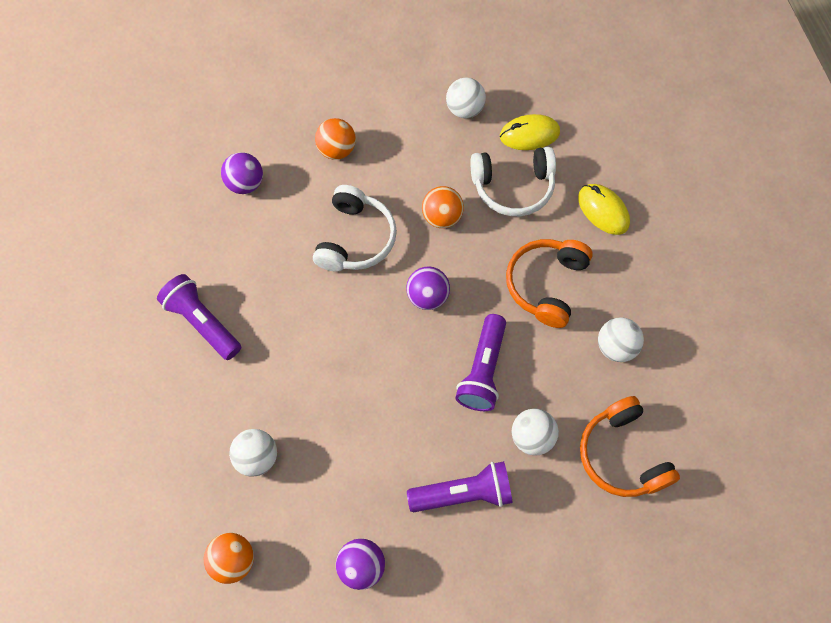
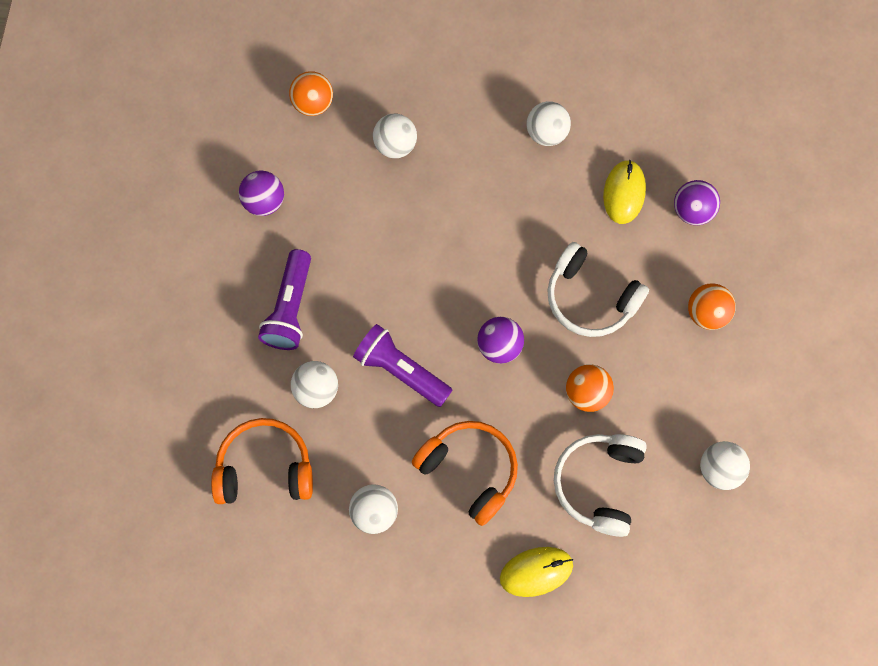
camera: 110 degrees right, 5 degrees up
(202, 322) = (546, 133): purple flashlight -> white ball
(529, 134) = (662, 530): yellow mouse -> yellow mouse (624, 193)

